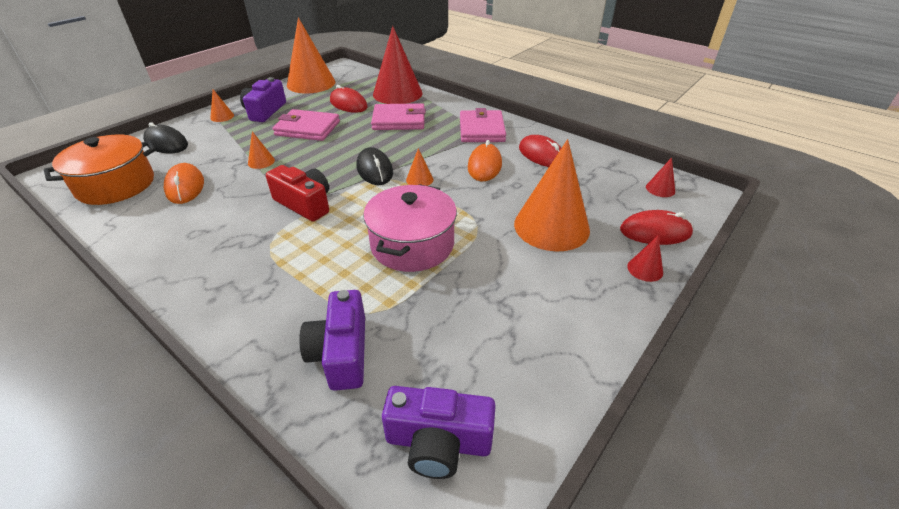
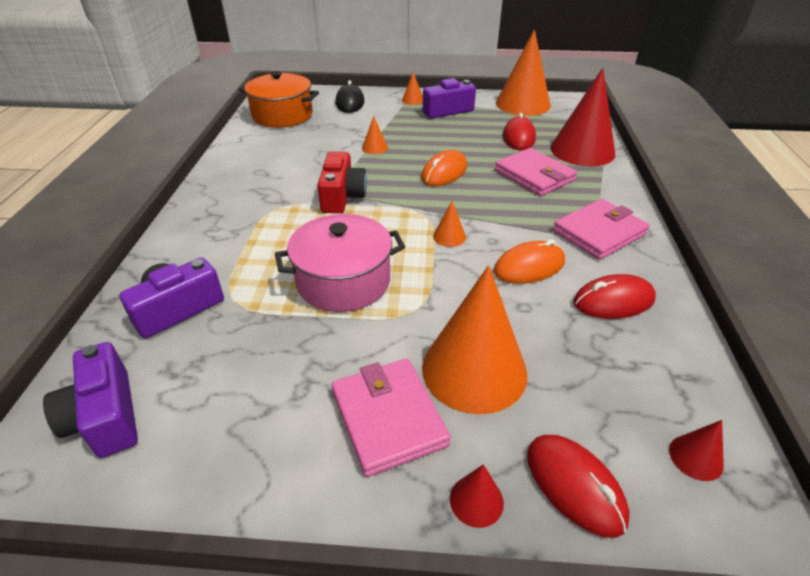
camera: 55 degrees right, 0 degrees up
(185, 187) = (308, 138): orange mouse -> orange mouse (444, 172)
(307, 128) = (449, 140): pink wallet -> pink wallet (388, 418)
(374, 170) = (432, 204): black mouse -> none
(541, 155) = (613, 301): red mouse -> red mouse turned 60 degrees clockwise

